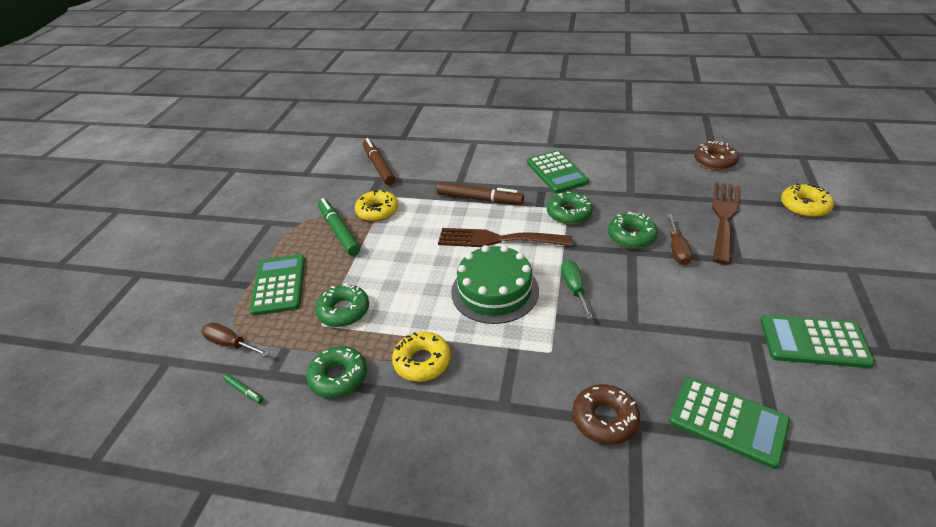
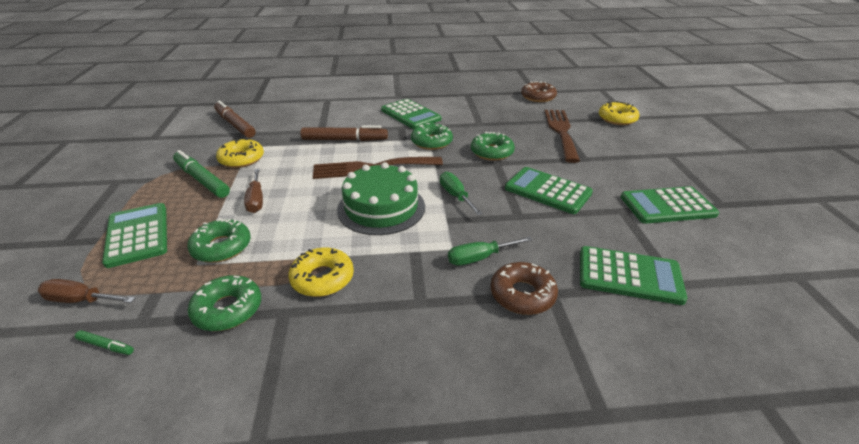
camera: 20 degrees left, 5 degrees down
(575, 368) = (479, 258): none -> green screwdriver
(677, 249) = (533, 157): brown screwdriver -> brown screwdriver (256, 200)
(677, 298) = (547, 191): none -> green calculator

